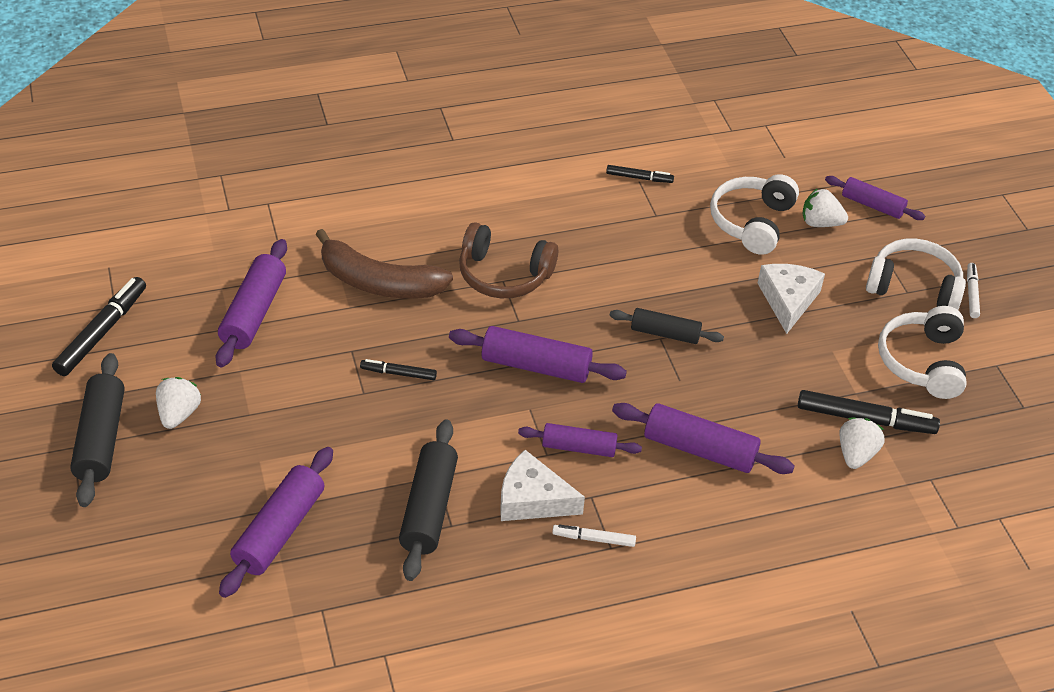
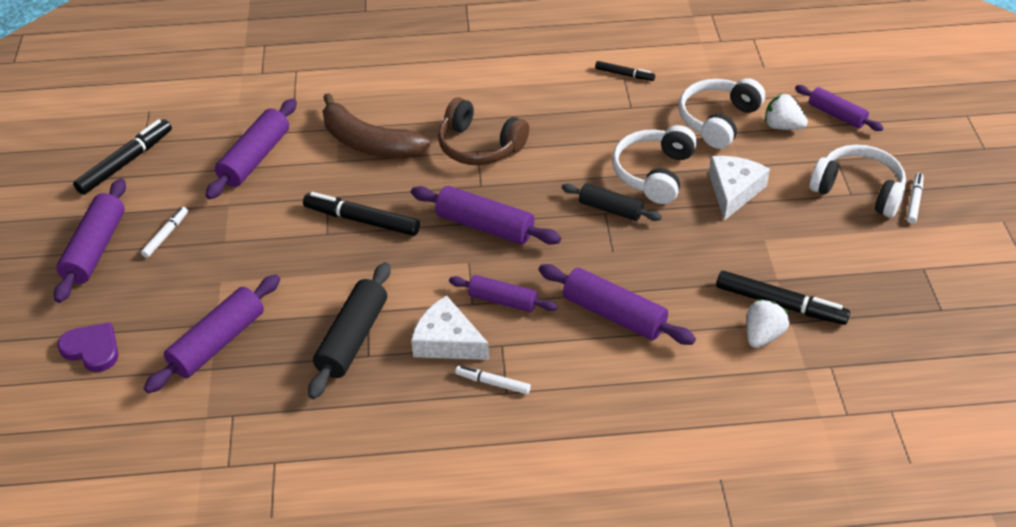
camera: 15 degrees right, 0 degrees up
(101, 439) = (96, 249): black rolling pin -> purple rolling pin
(137, 555) = (92, 349): none -> purple heart
(179, 414) = (166, 235): white strawberry -> white marker
(398, 373) = (362, 220): black marker -> black marker, size x1.80
(922, 362) = (849, 258): white headphones -> white headphones (653, 173)

